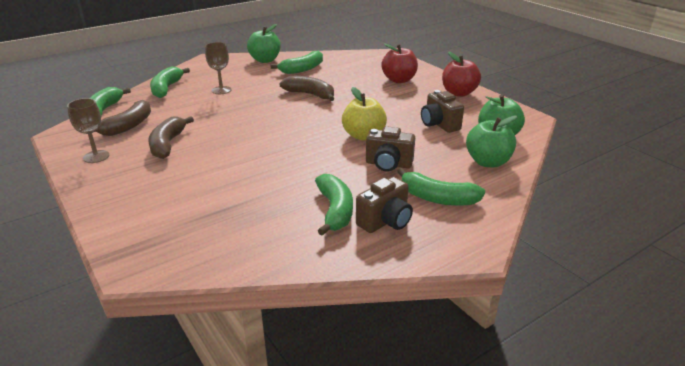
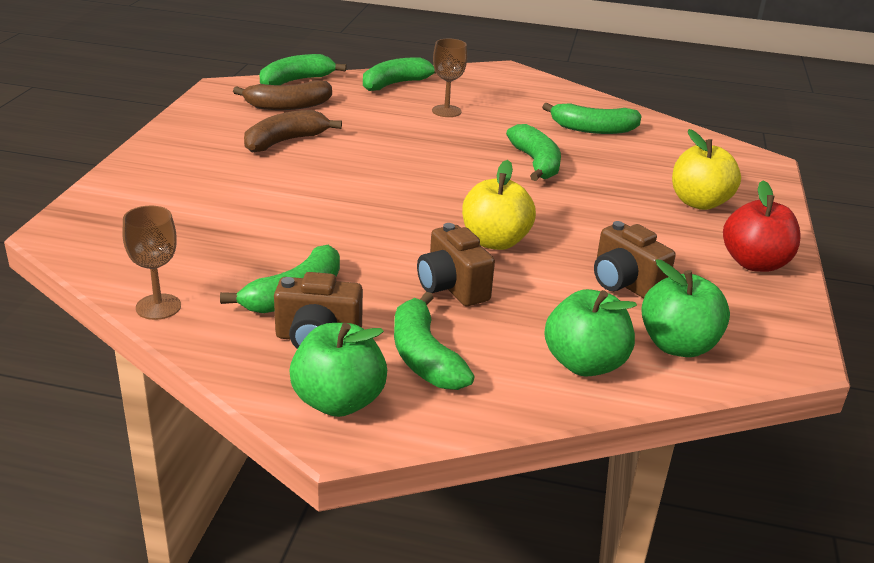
camera: 45 degrees right, 0 degrees up
(96, 156) = (210, 121): brown goblet -> brown goblet (158, 307)
(265, 60) = (569, 98): green apple -> green apple (338, 401)
(310, 94) = (536, 163): brown banana -> green banana
(399, 80) = (699, 202): red apple -> yellow apple
(439, 124) = (624, 284): brown camera -> brown camera turned 60 degrees counterclockwise

